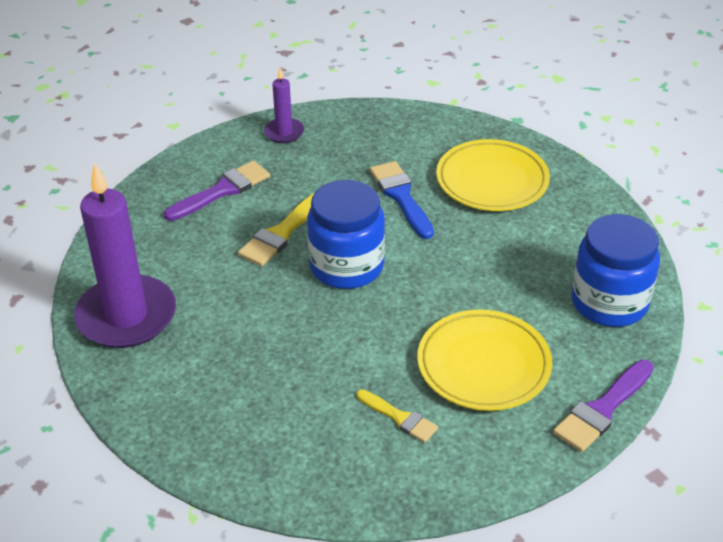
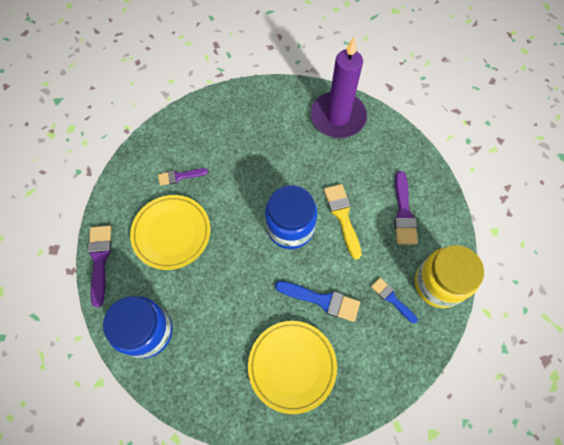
camera: 130 degrees right, 25 degrees up
(284, 132) = (438, 284): purple candle -> yellow jar
(338, 153) = (392, 299): none -> blue brush
(399, 418) = (180, 176): yellow brush -> purple brush

